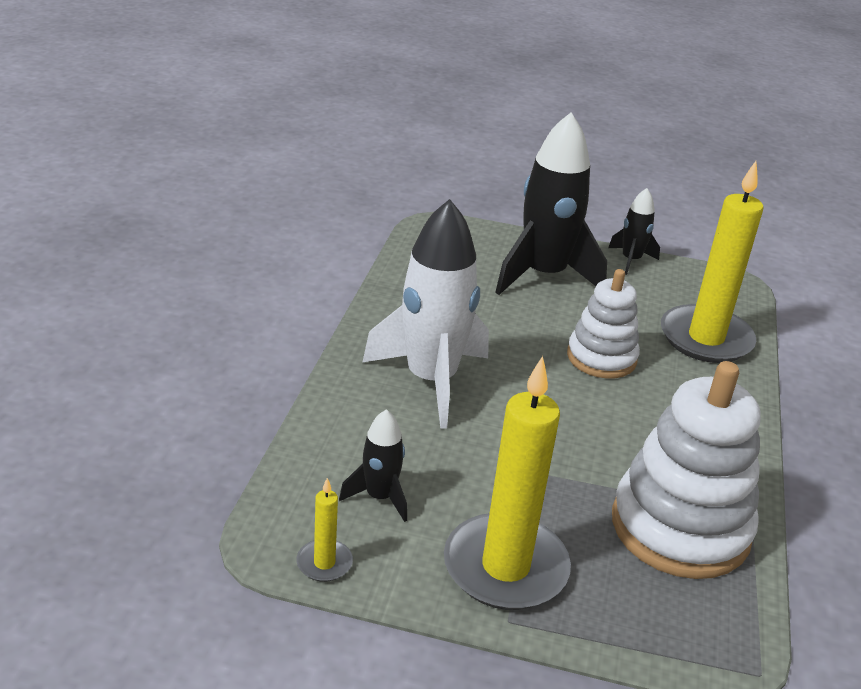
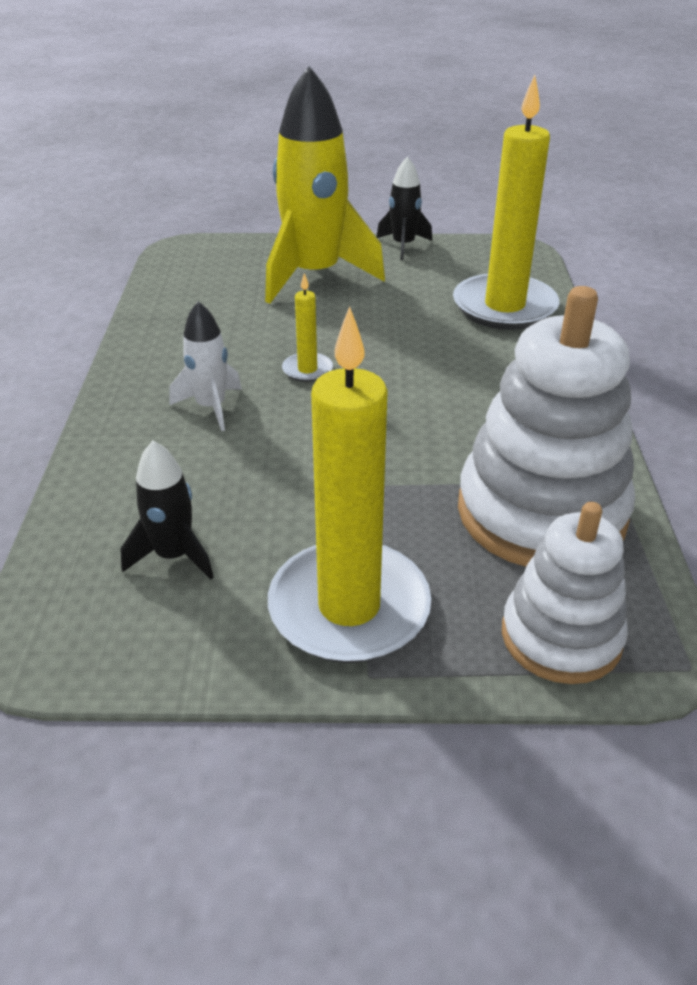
camera: 10 degrees left, 5 degrees up
(324, 563) = (115, 657): yellow candle -> yellow candle (307, 370)
(430, 380) = (211, 407): white rocket -> white rocket, size x0.48
(544, 275) = (315, 276): black rocket -> yellow rocket
(601, 358) = (399, 346): white stacking toy -> white stacking toy (561, 636)

